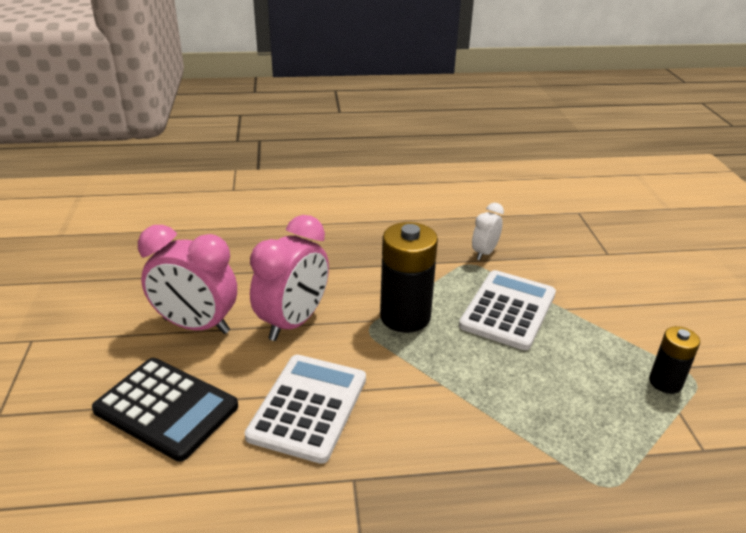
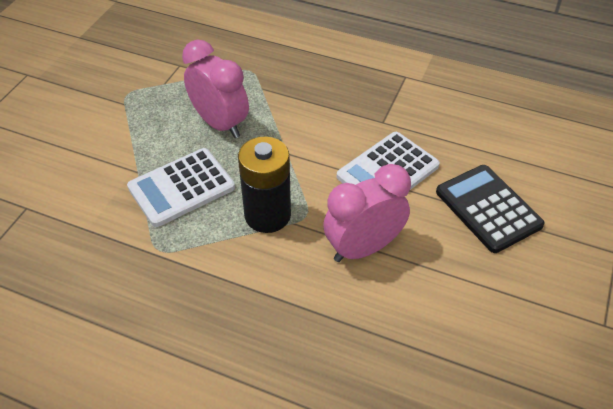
camera: 150 degrees left, 15 degrees up
(196, 326) = (449, 279): pink clock -> pink clock (220, 124)
(484, 253) = (131, 257): white clock -> none
(665, 382) = (147, 99): black battery -> none

